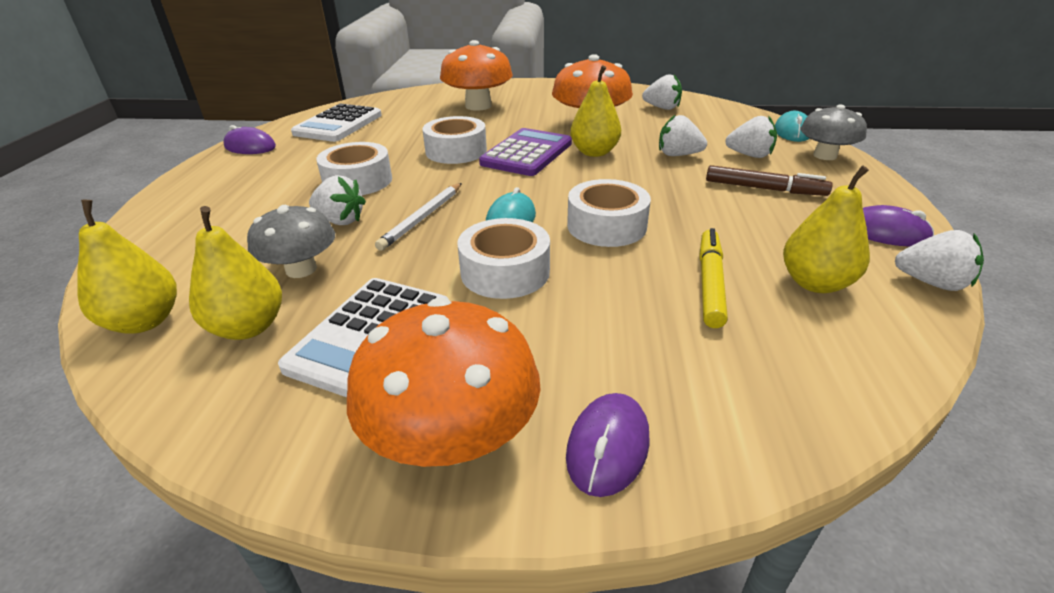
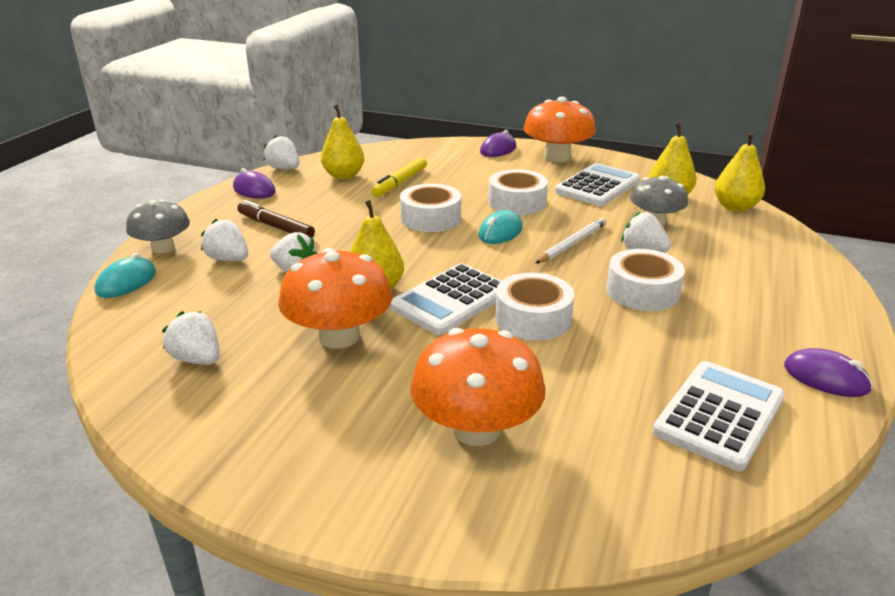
camera: 165 degrees left, 5 degrees down
(527, 153) = (451, 300): purple calculator -> white calculator

